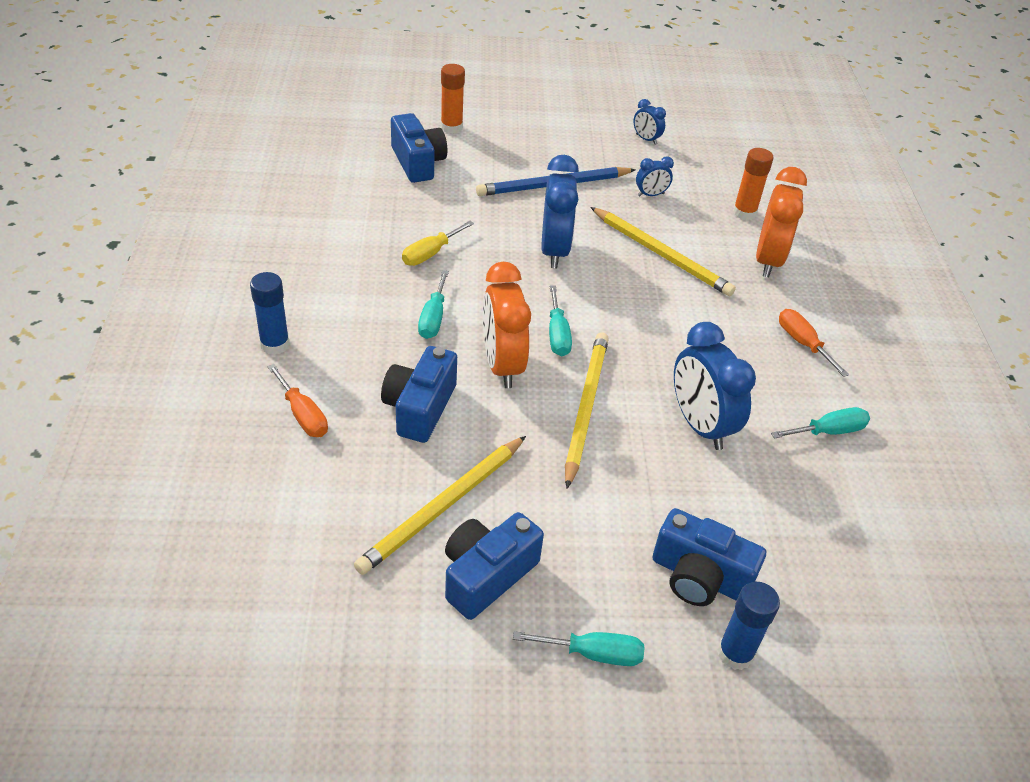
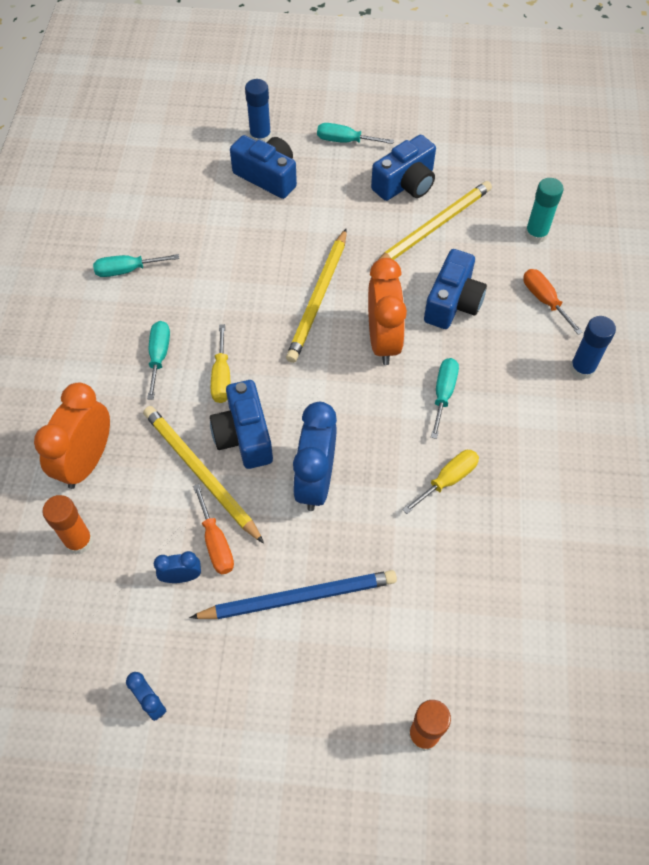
camera: 170 degrees left, 15 degrees up
(296, 502) = (536, 234): none -> turquoise glue stick
(418, 162) = (467, 648): blue camera -> blue camera (244, 436)
(557, 335) = (330, 371): turquoise screwdriver -> turquoise screwdriver (159, 356)
(670, 327) = (221, 377): none -> yellow screwdriver
(700, 425) = (229, 279): blue clock -> none
(802, 343) = (104, 355): orange screwdriver -> orange screwdriver (216, 543)

